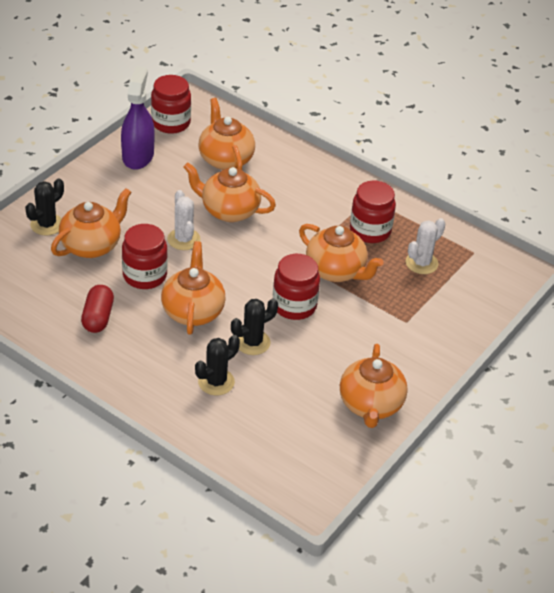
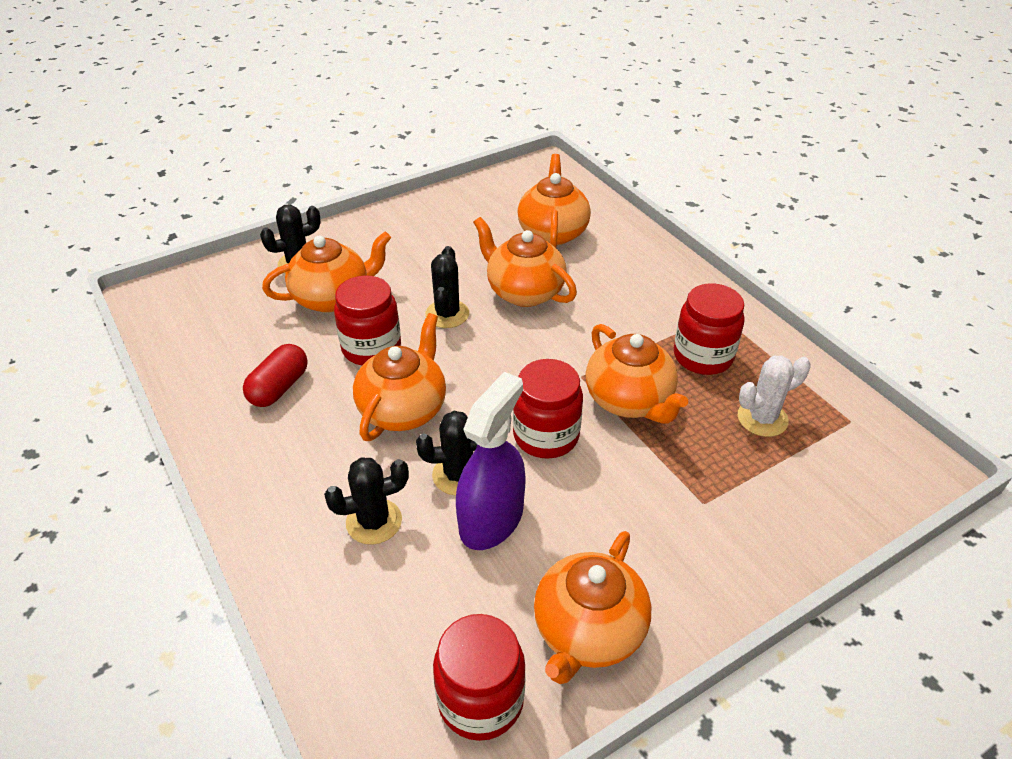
camera: 25 degrees right, 0 degrees up
(138, 156) = (451, 210): purple spray bottle -> purple spray bottle (491, 519)
(171, 123) = (510, 183): red jar -> red jar (480, 700)
(183, 239) = (447, 314): white cactus -> black cactus

